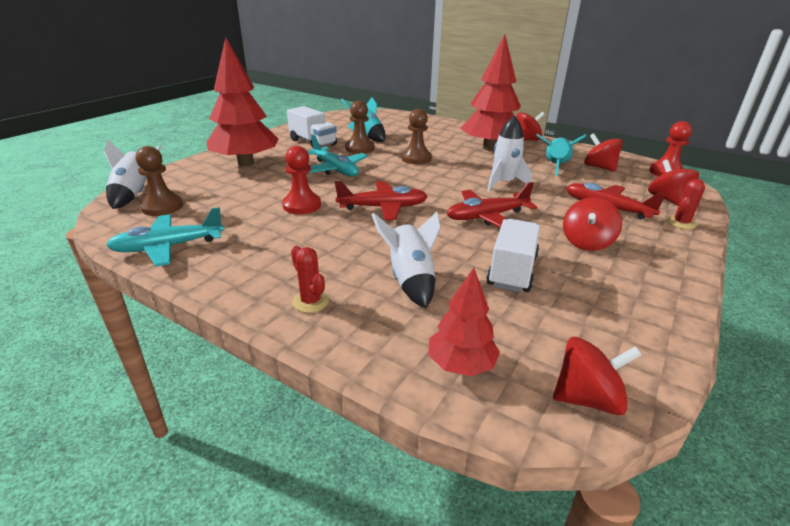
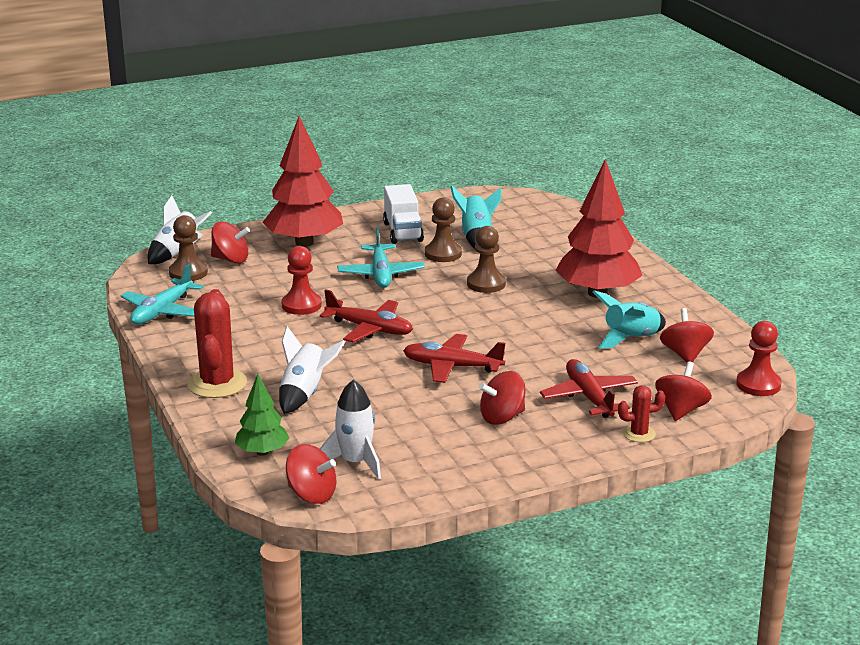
camera: 35 degrees right, 5 degrees down
(168, 247) = (162, 311): turquoise plane -> turquoise plane turned 75 degrees counterclockwise
(310, 301) = (217, 383): red cactus -> red cactus, size x1.93
(461, 365) = (262, 452): red tree -> green tree
(503, 183) = (532, 339): white rocket -> white rocket (355, 462)
(512, 271) = (393, 415): white truck -> none
(526, 140) = (667, 294): red spinning top -> red spinning top (231, 259)

